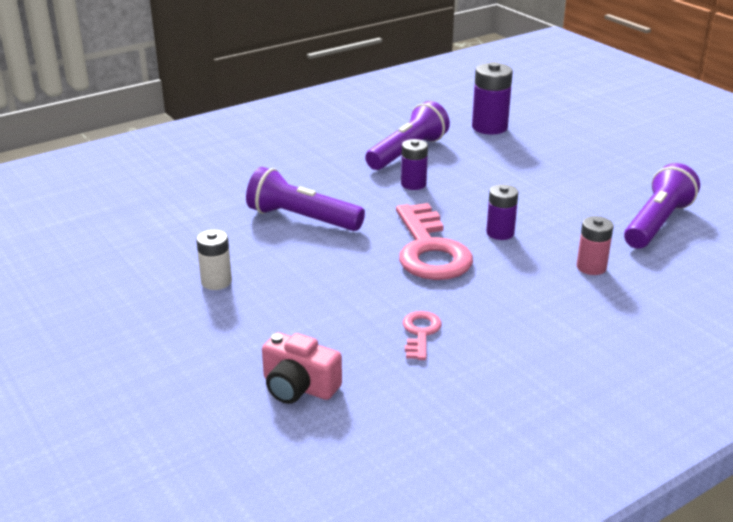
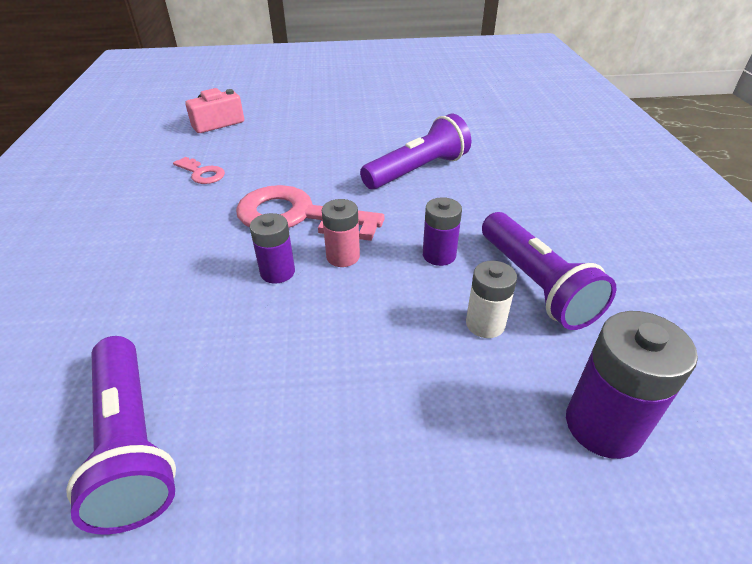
camera: 120 degrees right, 10 degrees up
(216, 282) = (357, 122): white battery -> white battery (485, 324)
(591, 267) = (145, 305): pink battery -> pink battery (343, 256)

